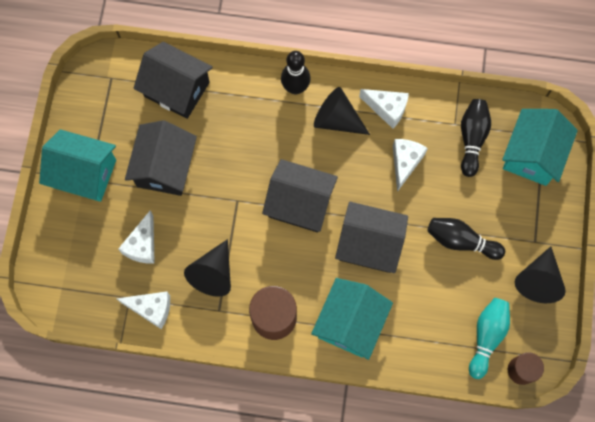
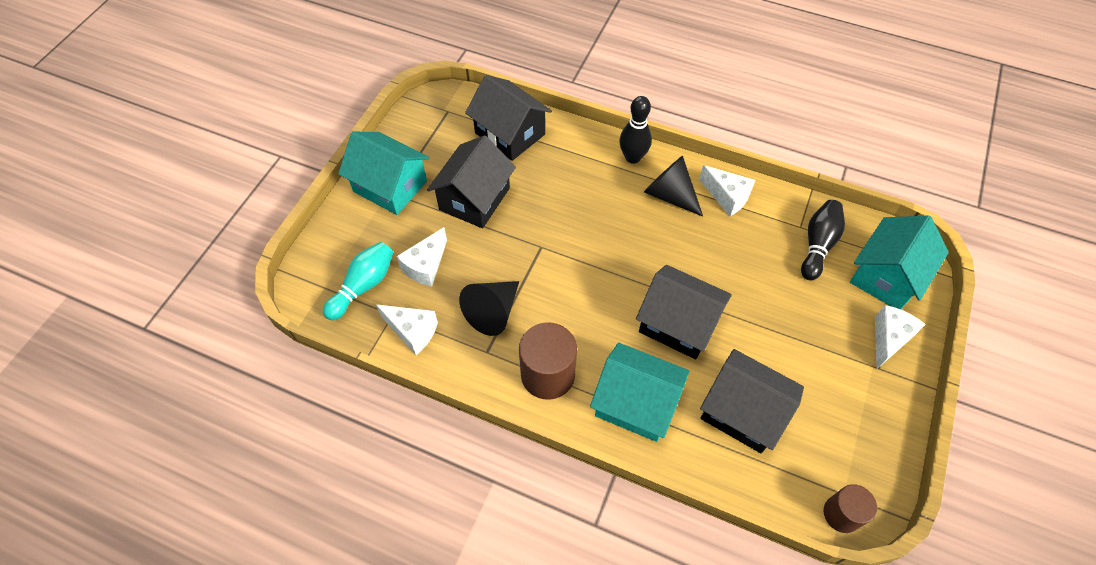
camera: 15 degrees right, 15 degrees down
(300, 203) = (609, 265): black house -> black house (743, 412)
(350, 323) = (636, 403): turquoise house -> turquoise house turned 75 degrees clockwise
(405, 163) = (736, 252): white cheese -> white cheese (889, 339)
(461, 241) = (787, 346): black bowling pin -> none
(486, 336) = (802, 461): turquoise bowling pin -> turquoise bowling pin (363, 286)
(538, 280) = (877, 412): black cone -> none

